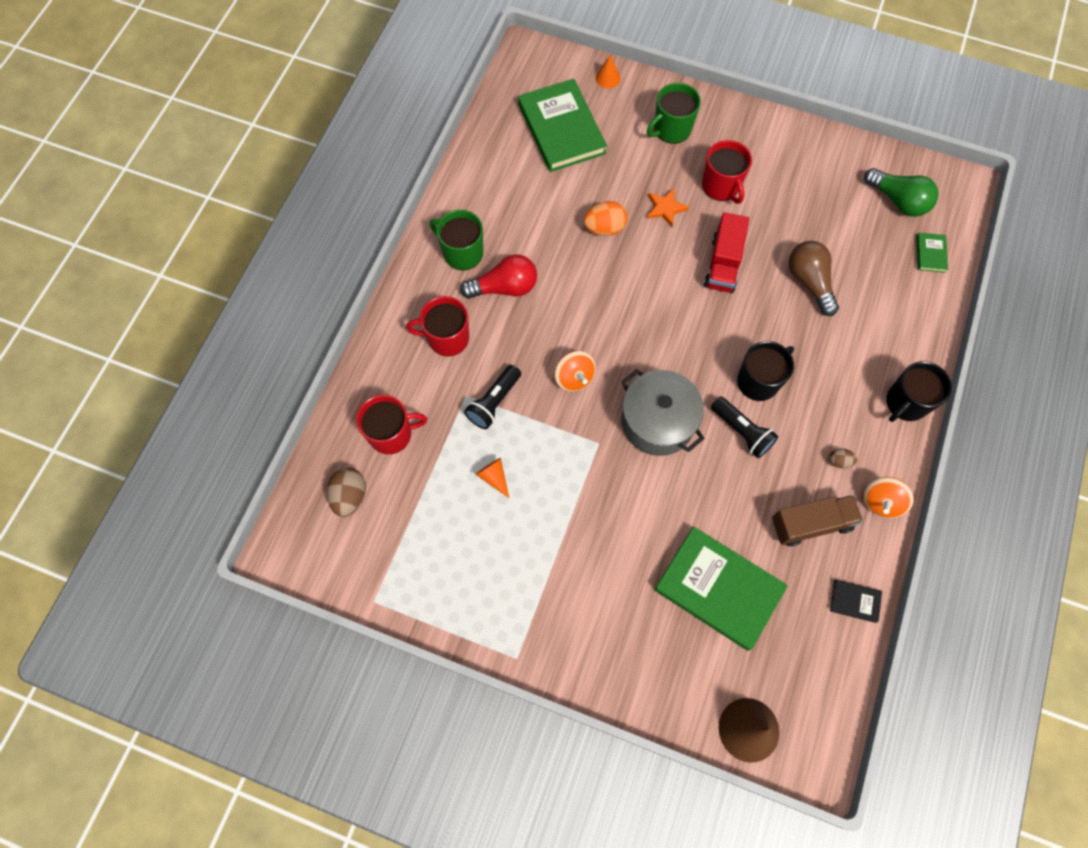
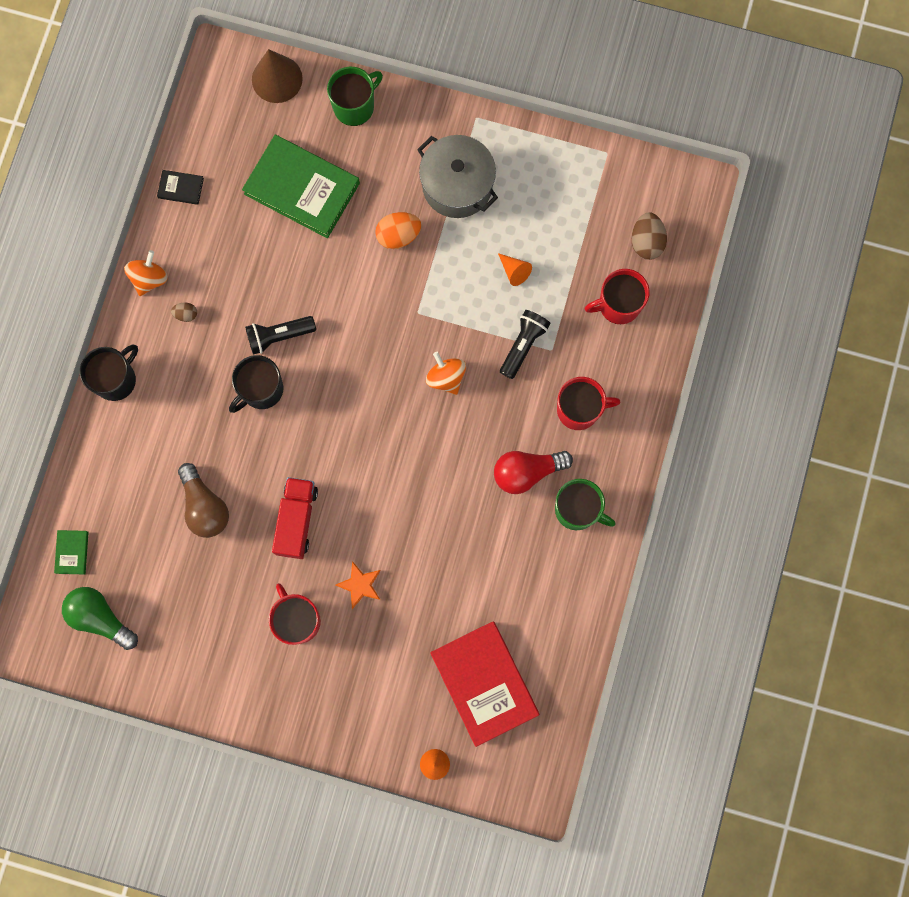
camera: 175 degrees right, 10 degrees up
(561, 129) = (484, 683): green book -> red book
(604, 228) = (426, 554): orange egg -> orange egg (398, 235)
(657, 422) = (361, 339): grey pot -> grey pot (457, 185)
(671, 129) = (356, 694): green mug -> green mug (355, 106)
(741, 431) = (279, 336): black flashlight -> black flashlight turned 60 degrees counterclockwise
(811, 524) = (216, 253): brown truck -> none

